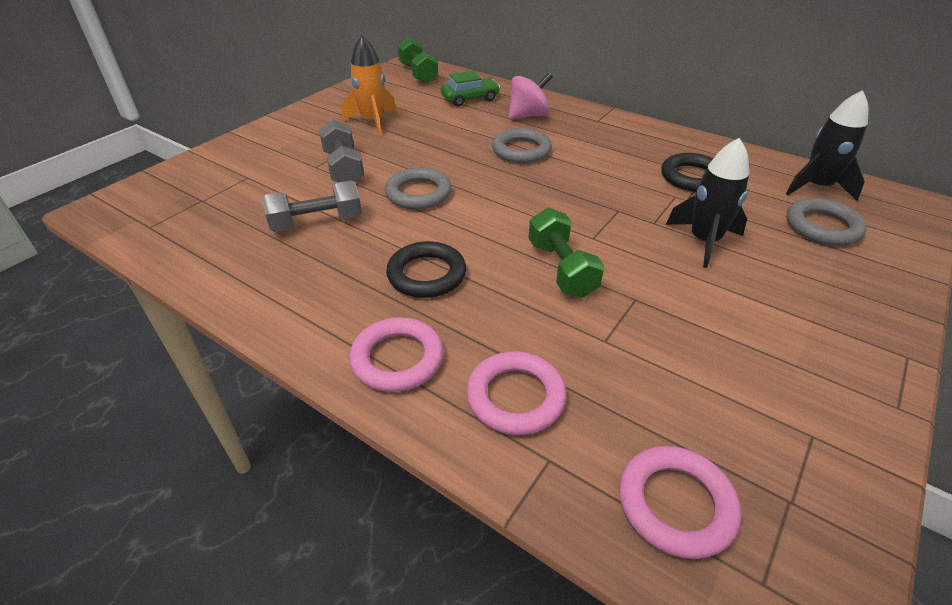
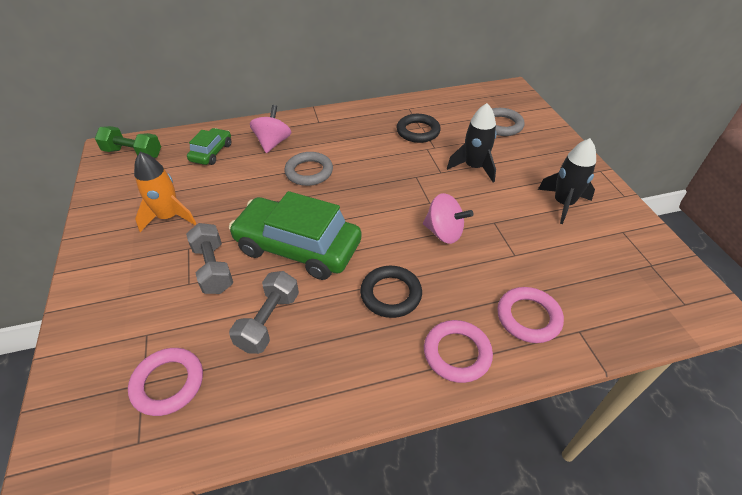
camera: 50 degrees left, 5 degrees up
(343, 168) = (213, 268): grey dumbbell -> grey dumbbell turned 45 degrees clockwise
(418, 193) = (298, 247): grey ring -> green car
(561, 268) = (444, 232): green dumbbell -> pink spinning top
(675, 504) = (632, 303): pink ring -> pink ring (168, 383)
(816, 187) = (471, 103): black rocket -> black rocket (563, 203)

